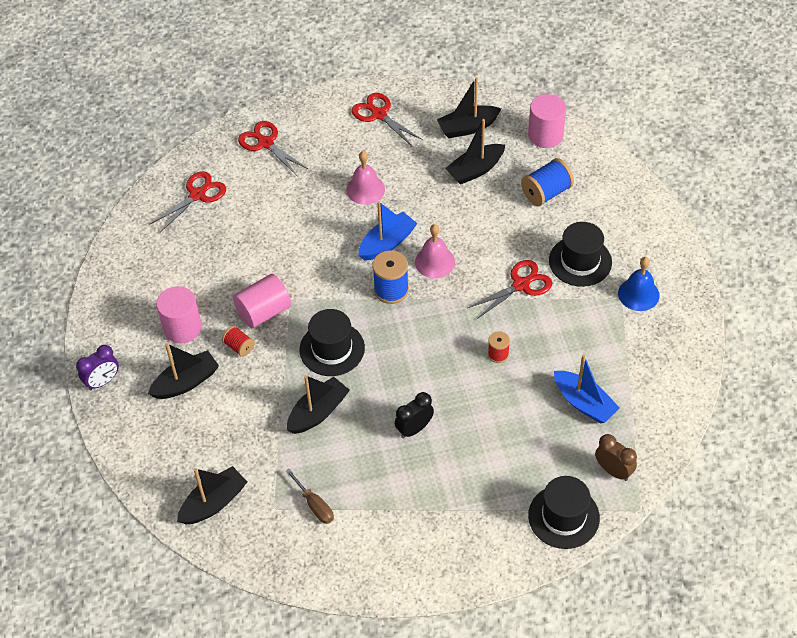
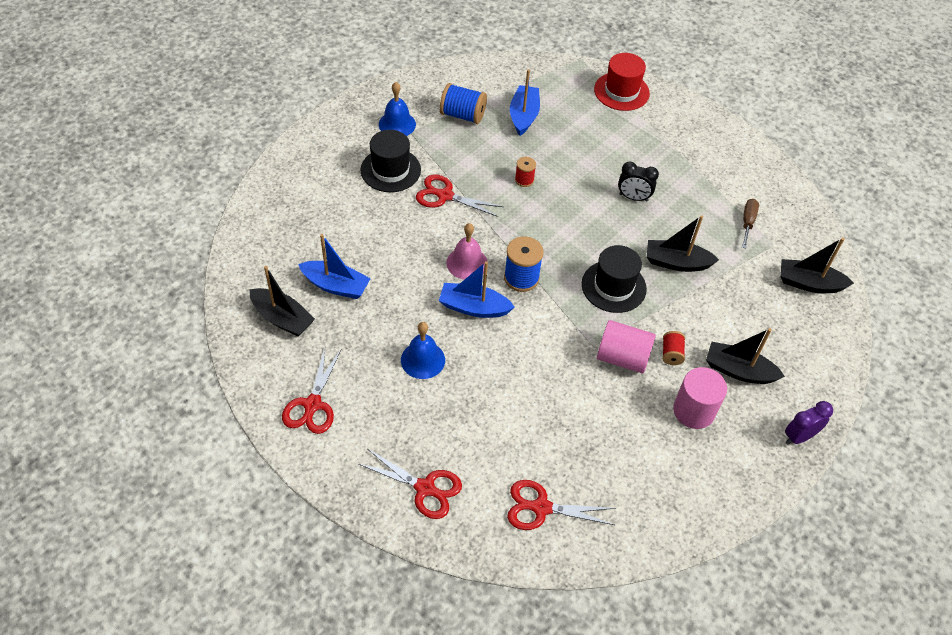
camera: 130 degrees left, 0 degrees up
(103, 381) = (799, 436): purple clock -> purple clock turned 45 degrees counterclockwise
(266, 143) = (425, 488): red scissors -> red scissors turned 75 degrees counterclockwise
(365, 189) = (423, 360): pink bell -> blue bell
(475, 170) = (336, 286): black boat -> blue boat
(545, 135) = (254, 254): pink cylinder -> none
(546, 193) = (328, 223): blue spool -> blue spool (462, 115)
(563, 516) = (621, 91): black hat -> red hat
(613, 471) = (564, 81): brown clock -> none

